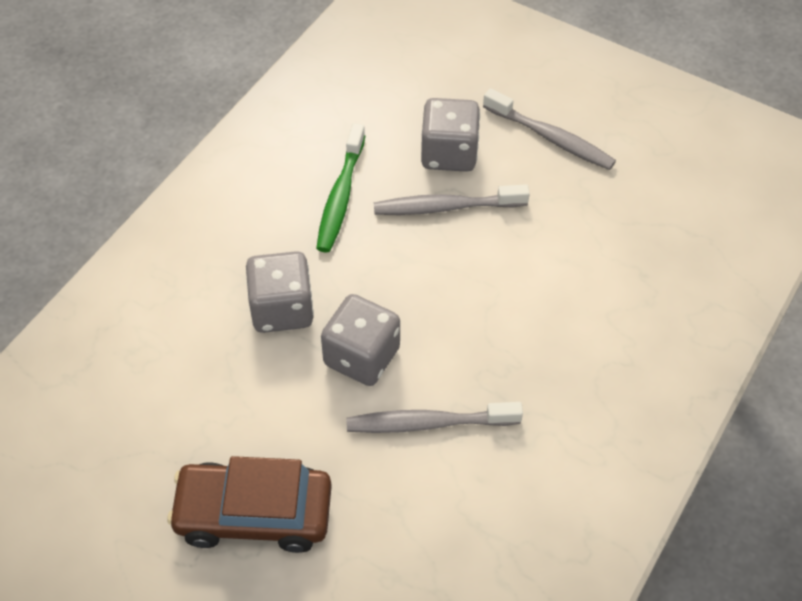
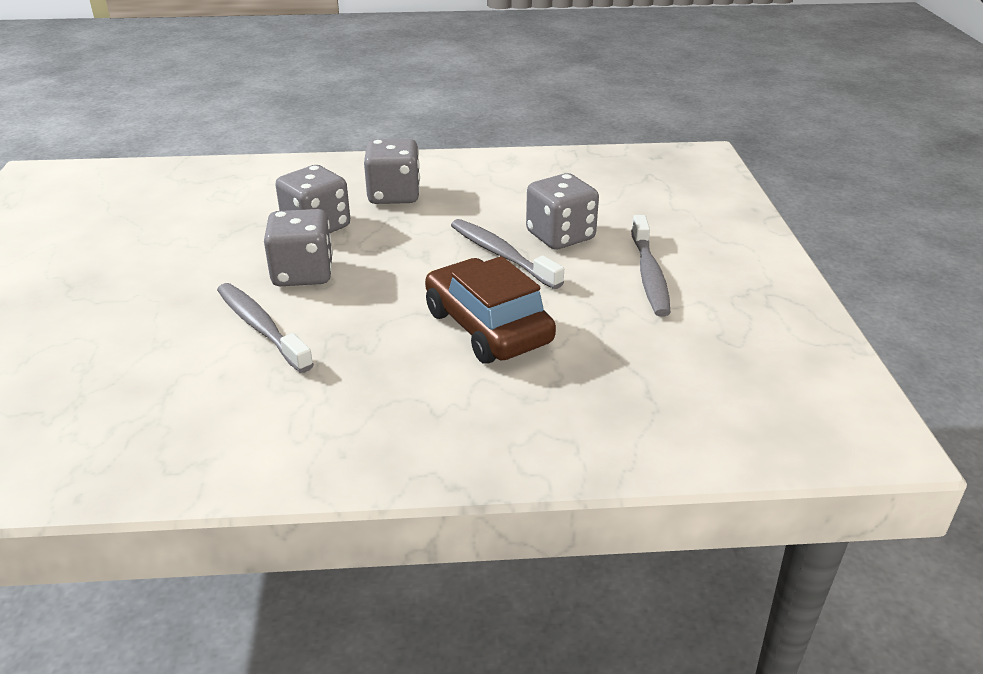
camera: 55 degrees right, 20 degrees down
(254, 514) = (110, 284): brown car -> brown car (487, 327)
(271, 223) = (394, 195): none -> grey dice
(340, 196) = (453, 210): green toothbrush -> none

